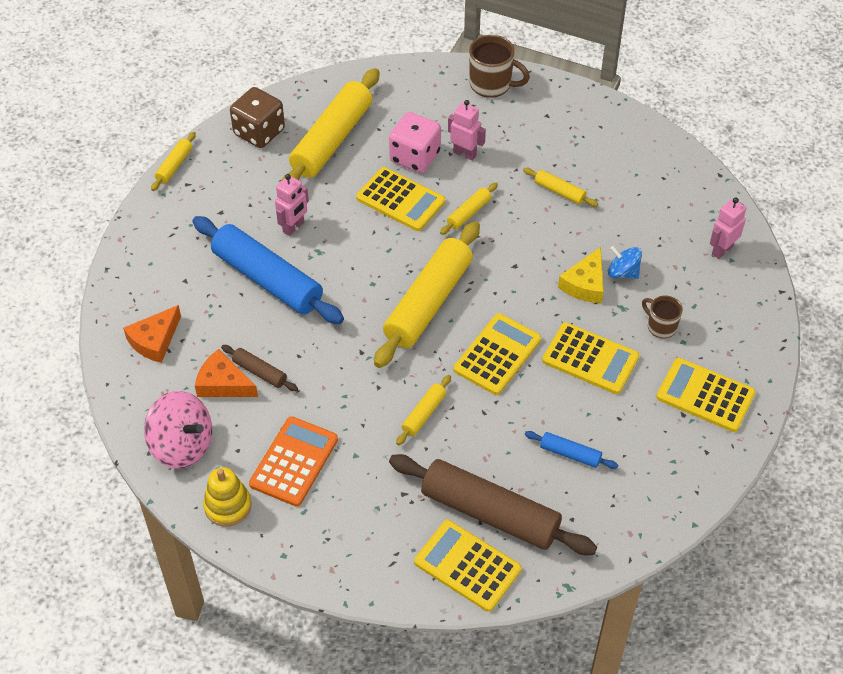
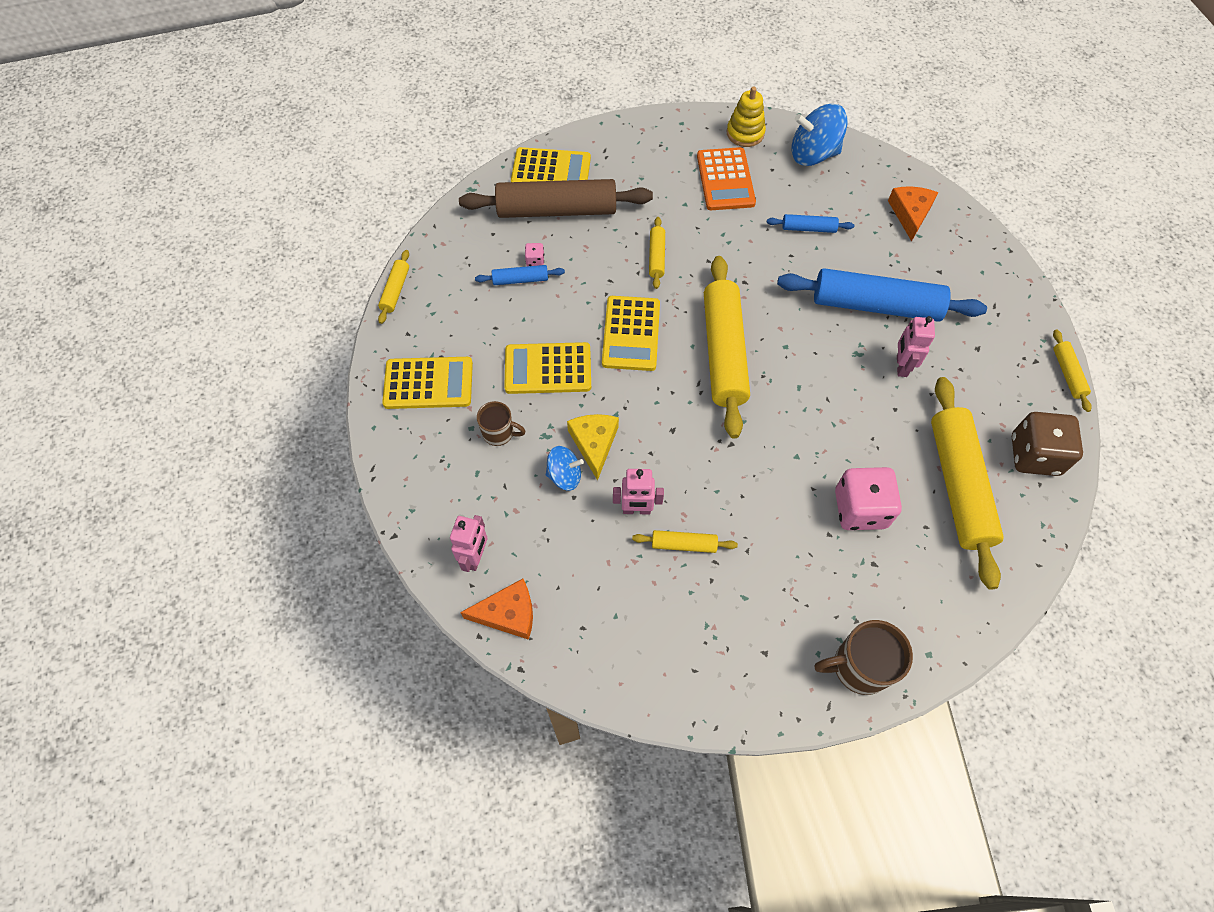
camera: 150 degrees right, 10 degrees up
(182, 445) = (813, 154): pink spinning top -> blue spinning top
(223, 383) = (827, 207): orange cheese -> orange cheese (508, 613)
(260, 372) = (808, 228): brown rolling pin -> blue rolling pin
(400, 200) = (832, 447): yellow calculator -> none
(465, 153) = (814, 542): pink robot -> pink robot (636, 510)
(469, 213) = (756, 467): yellow rolling pin -> yellow rolling pin (395, 290)
(545, 467) = (535, 261): none -> pink dice

